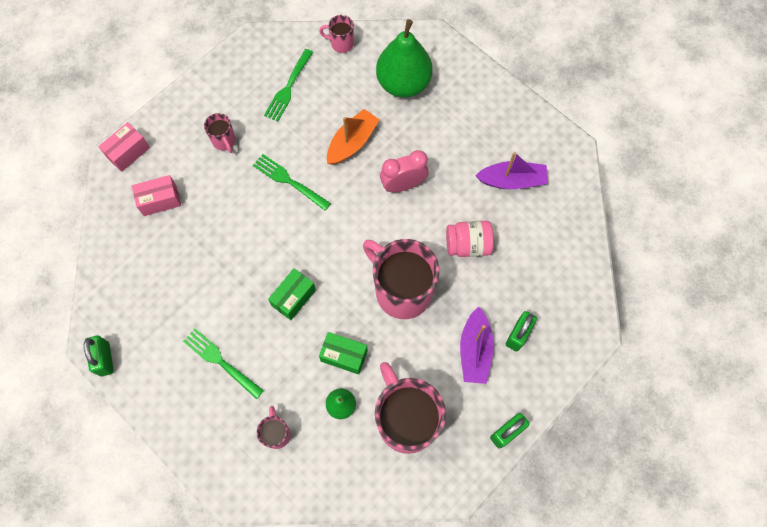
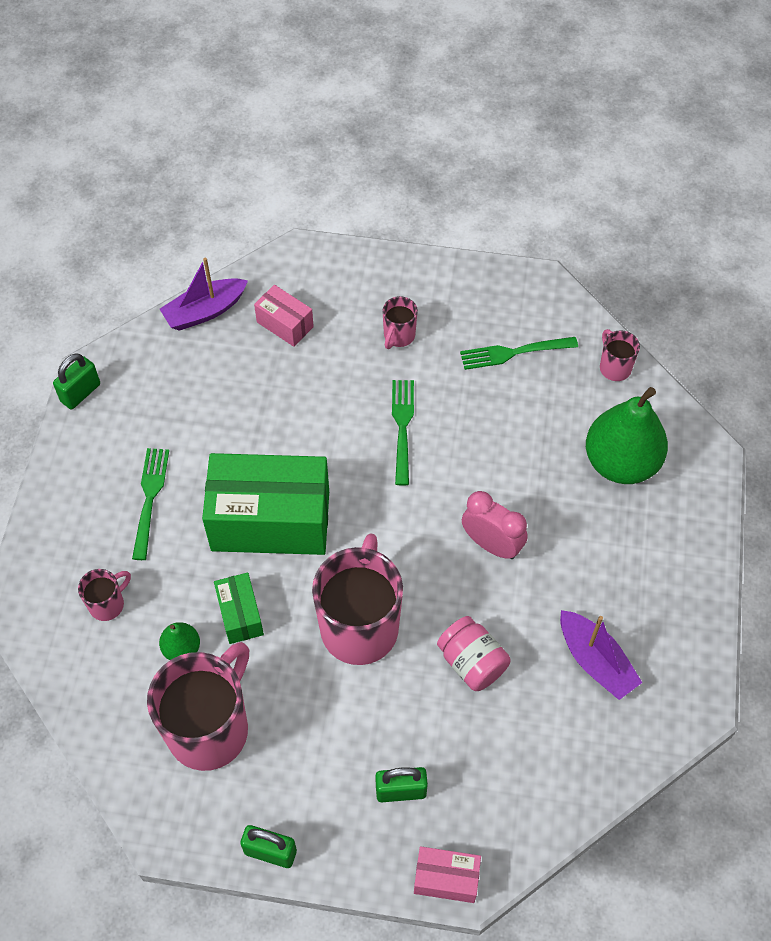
camera: 55 degrees right, 10 degrees down
(128, 152) = (315, 261): pink box -> pink box (446, 878)
(293, 298) = (270, 521): green box -> green box, size x2.14
(352, 142) = (500, 458): orange boat -> none
(475, 350) = (346, 752): purple boat -> purple boat (205, 311)

